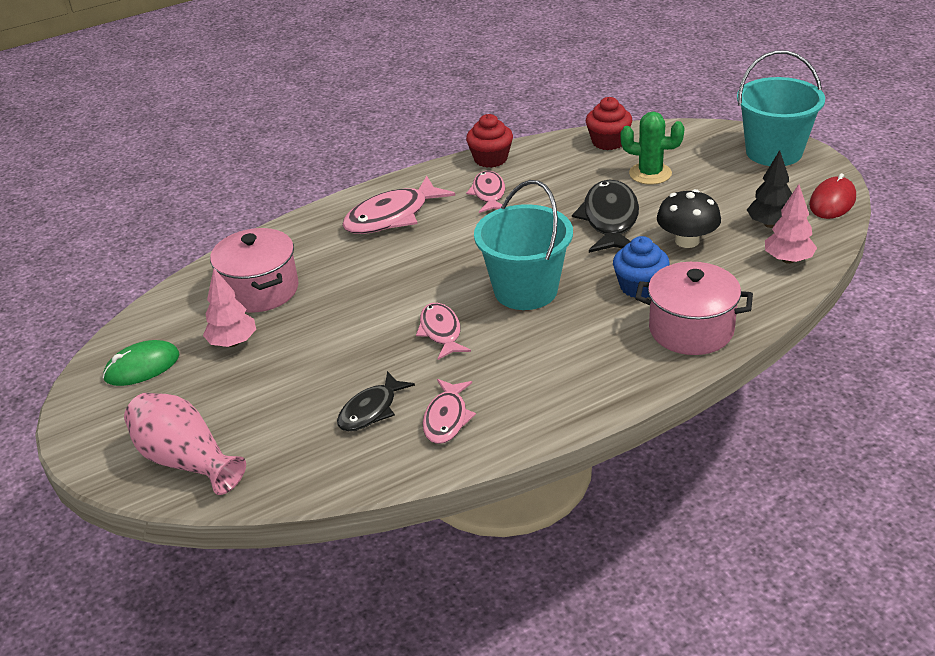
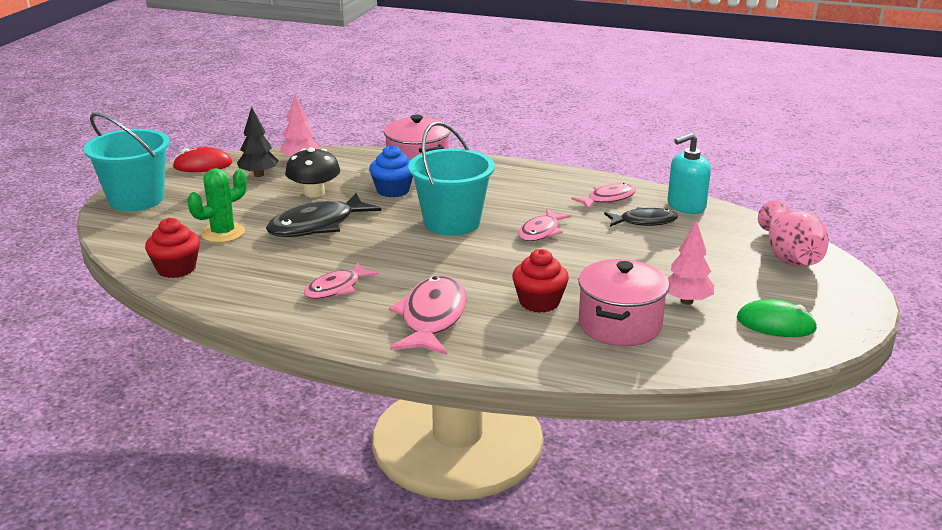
camera: 135 degrees left, 10 degrees down
(358, 466) = (686, 206): none -> turquoise soap dispenser
(392, 216) = (432, 318): pink fish -> pink fish turned 90 degrees counterclockwise
(490, 159) = (269, 313): red cupcake -> red cupcake (539, 302)
(650, 174) = (223, 233): green cactus -> green cactus turned 75 degrees clockwise

